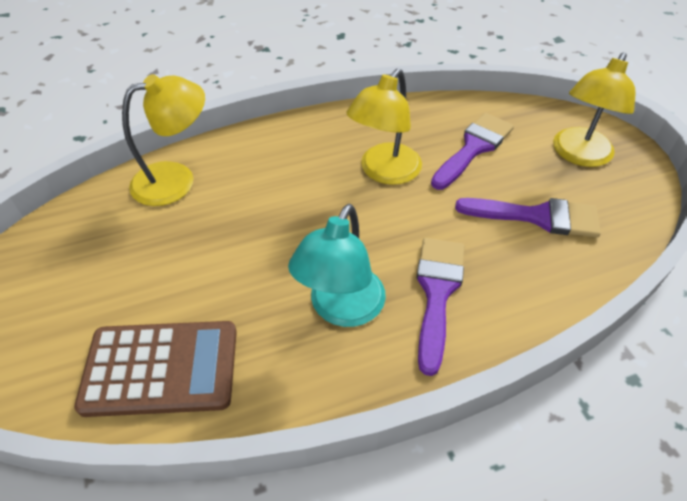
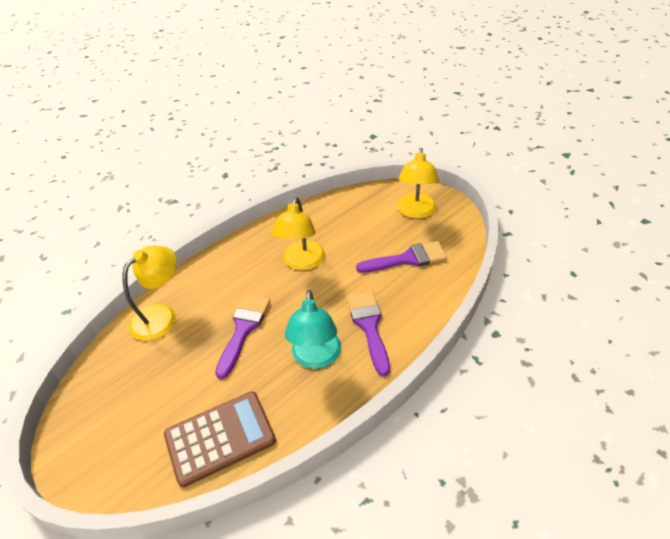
camera: 20 degrees left, 5 degrees down
(474, 148) = (351, 228): purple brush -> purple brush (243, 329)

